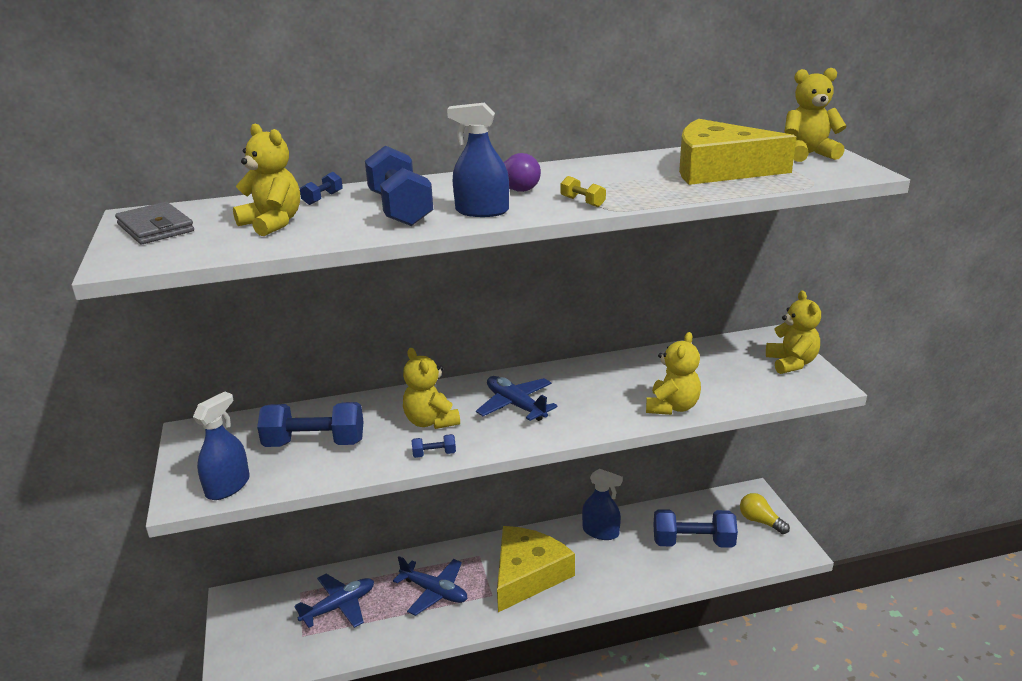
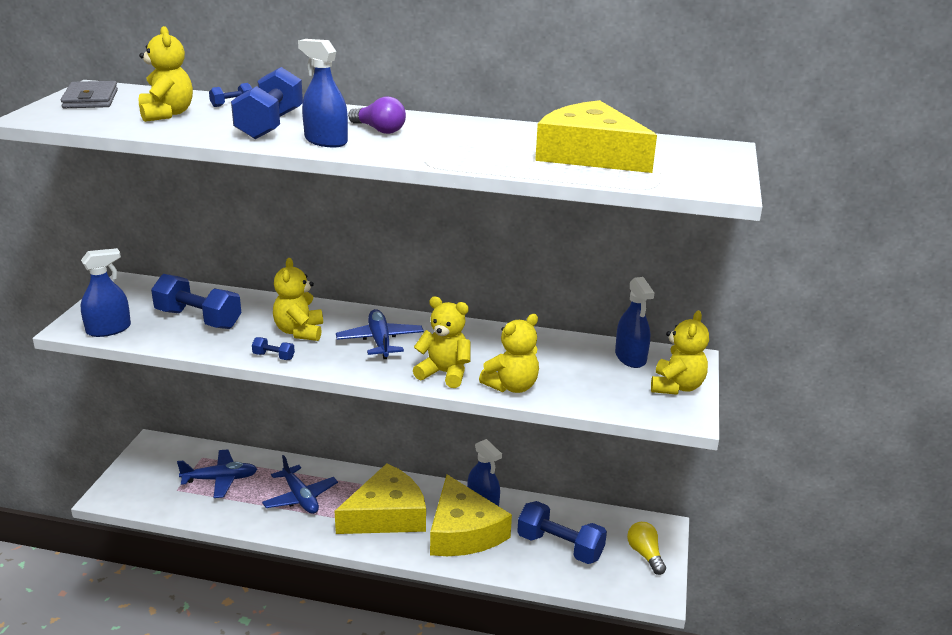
camera: 25 degrees right, 0 degrees up
(582, 202) = (417, 153): yellow dumbbell -> none
(606, 562) = (463, 531): none -> yellow cheese
(731, 350) = (630, 357): none -> blue spray bottle
(808, 154) = (704, 161): yellow teddy bear -> yellow teddy bear (444, 373)

